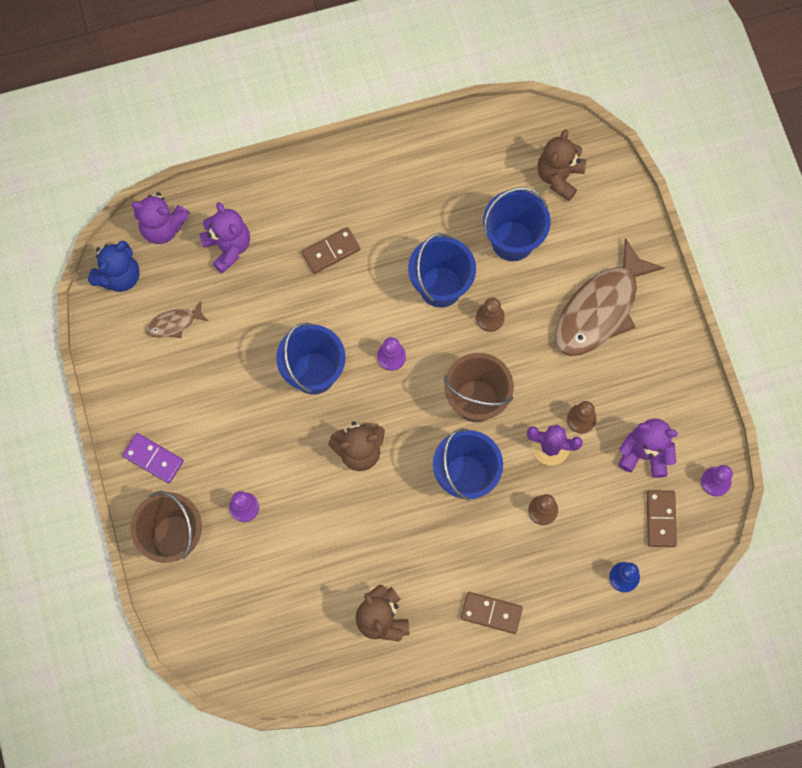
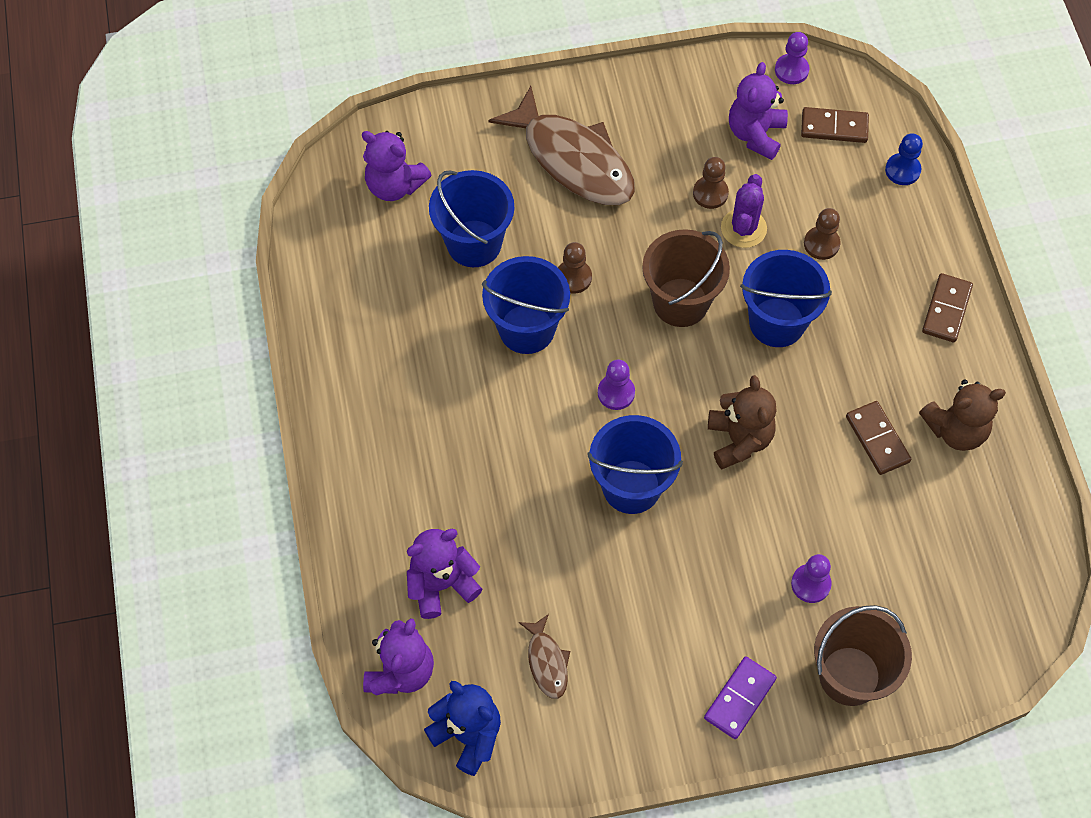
camera: 85 degrees left, 10 degrees down
(331, 251) = (463, 454): brown domino -> brown domino (877, 439)
(559, 176) = (394, 185): brown teddy bear -> purple teddy bear

